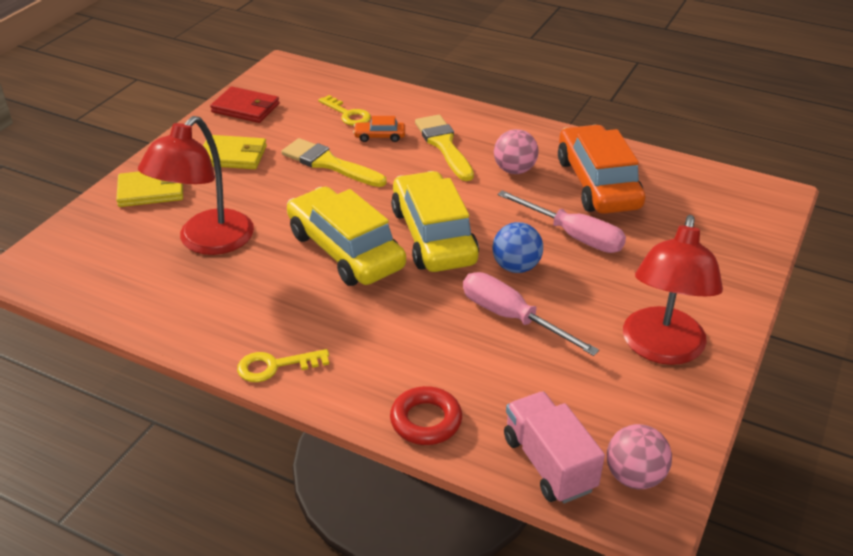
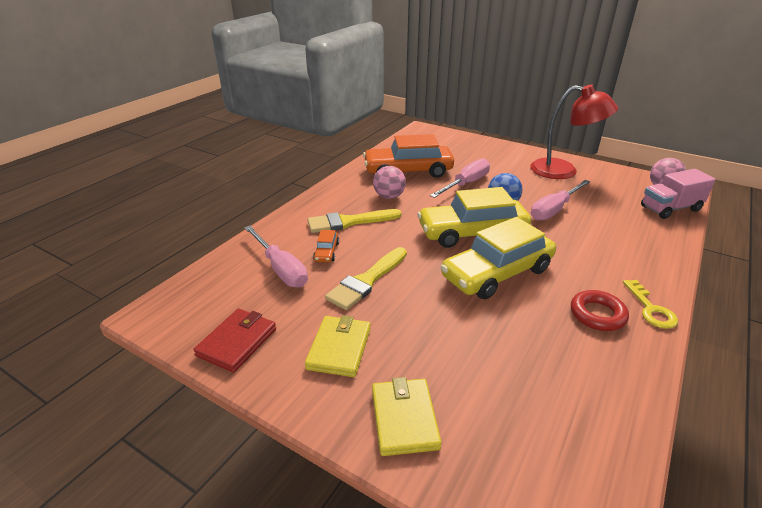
camera: 85 degrees left, 5 degrees down
(207, 242) = (499, 360): red lamp -> none
(348, 114) = (281, 269): yellow key -> pink screwdriver
(426, 420) = (664, 244): red ring -> red ring (597, 314)

